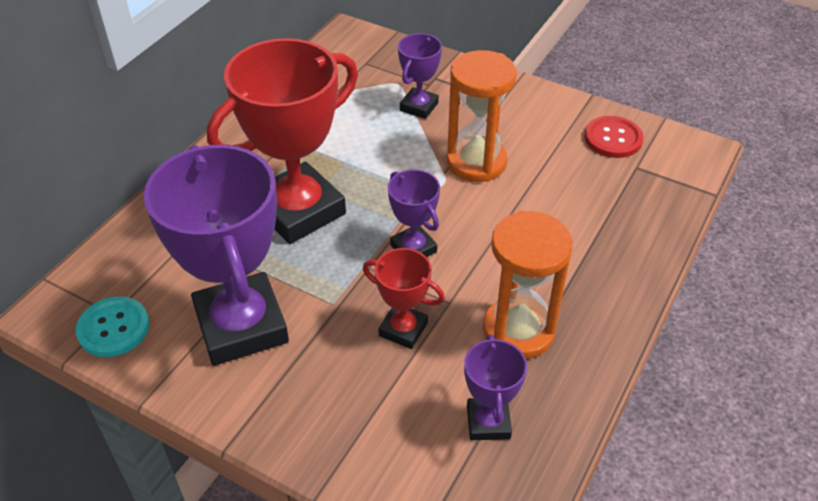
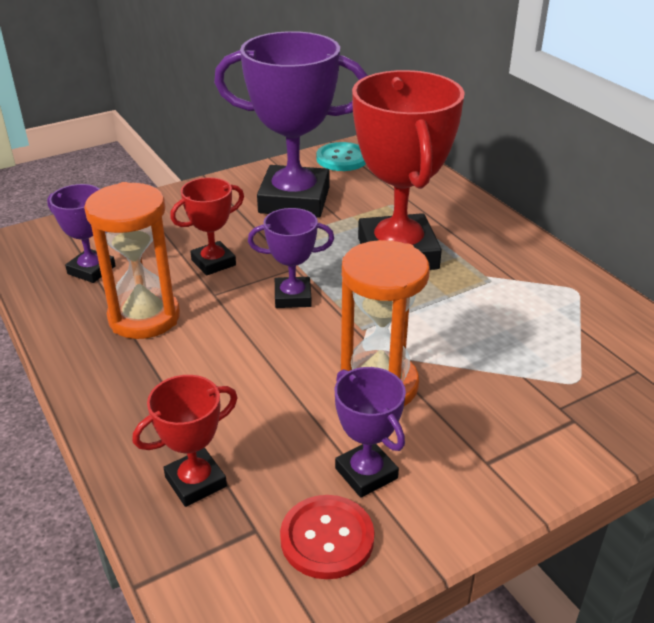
camera: 120 degrees right, 10 degrees down
(419, 107) = (514, 381): purple trophy -> purple trophy (366, 473)
(634, 207) = (196, 482): none -> red trophy

